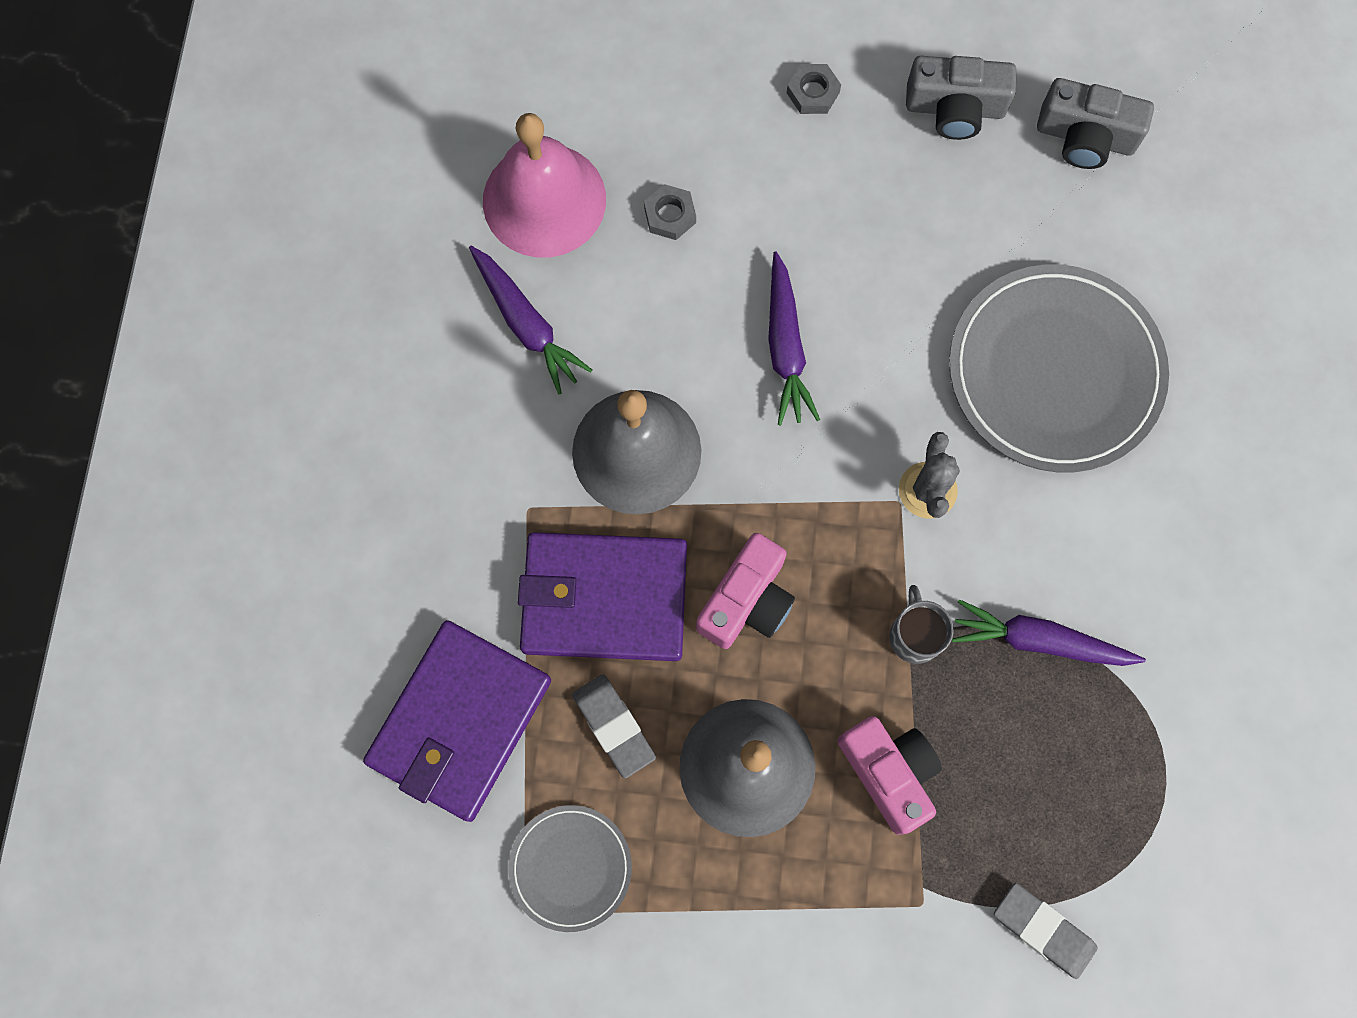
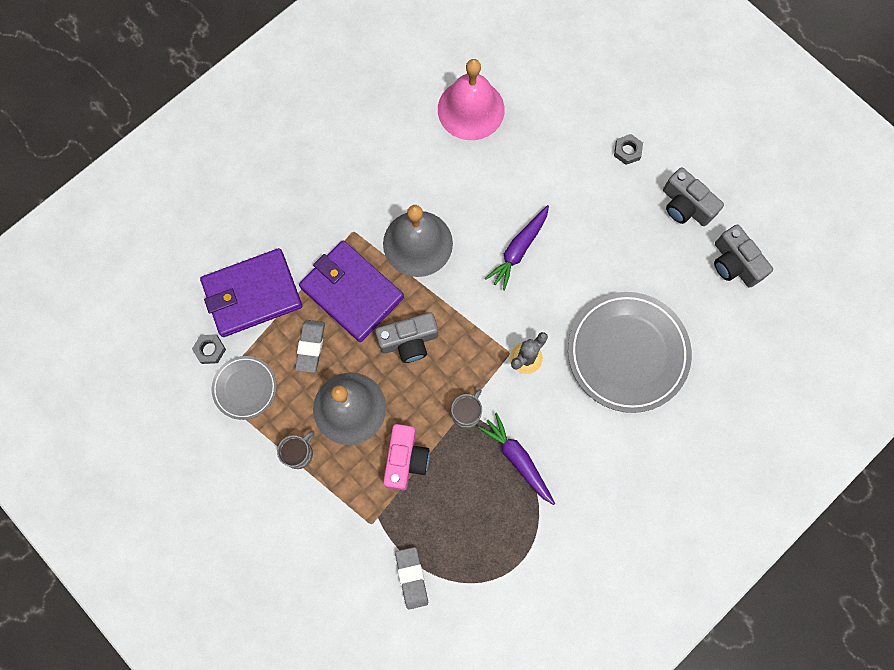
camera: 40 degrees right, 0 degrees up
(526, 324) = (418, 155): purple carrot -> none
(670, 215) = (518, 156): grey nut -> grey nut (210, 350)
(732, 893) = (299, 453): none -> grey mug
(747, 601) = (409, 341): pink camera -> grey camera

